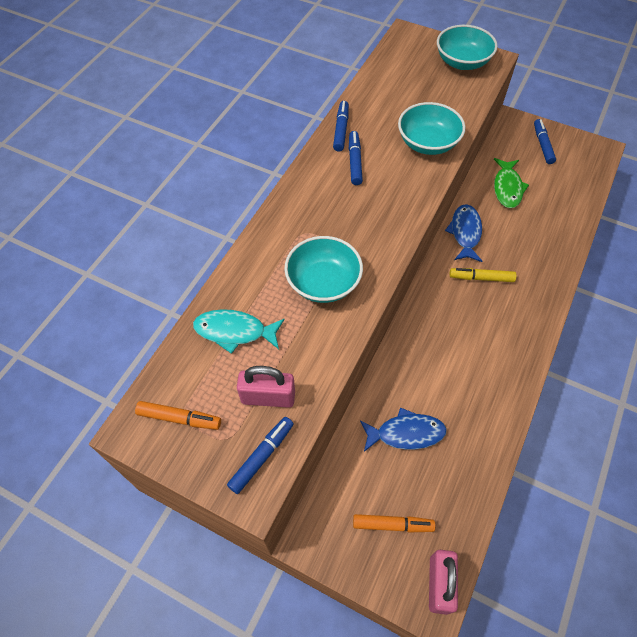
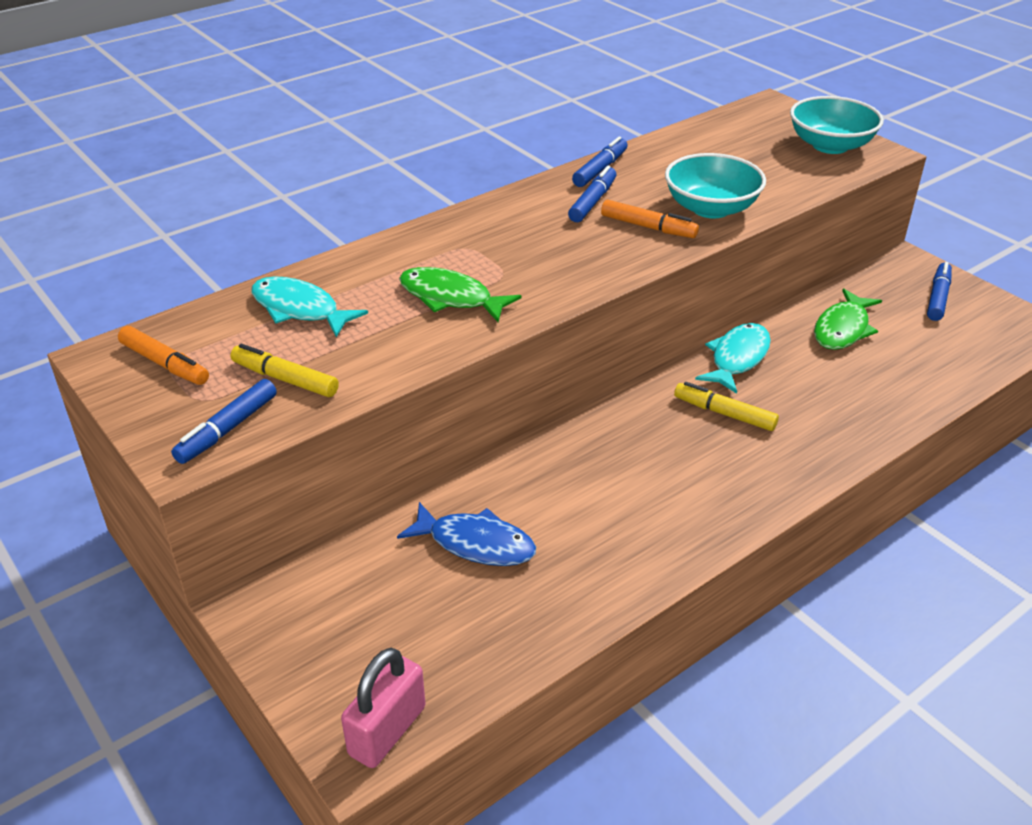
camera: 25 degrees right, 20 degrees down
(262, 456) = (227, 429): blue marker -> blue marker turned 150 degrees clockwise
(268, 397) = (285, 379): pink padlock -> yellow marker
(323, 282) = (450, 298): turquoise bowl -> green fish
(392, 525) = (375, 636): orange marker -> orange marker (648, 227)
(465, 233) = (737, 358): blue fish -> turquoise fish

